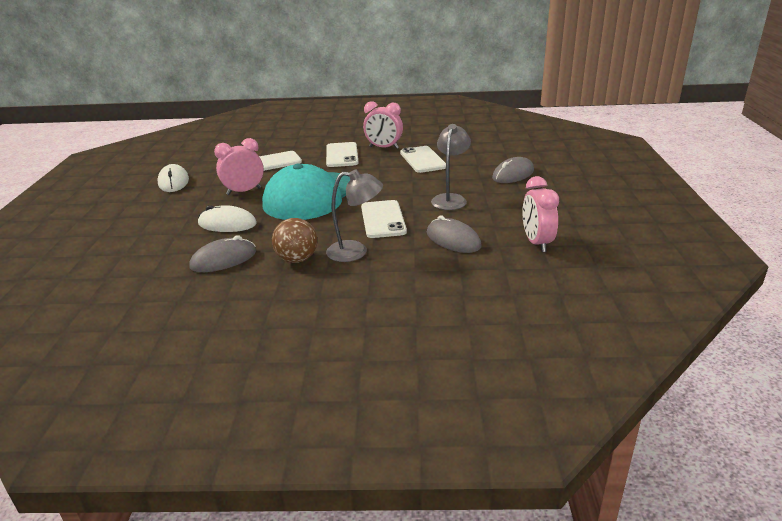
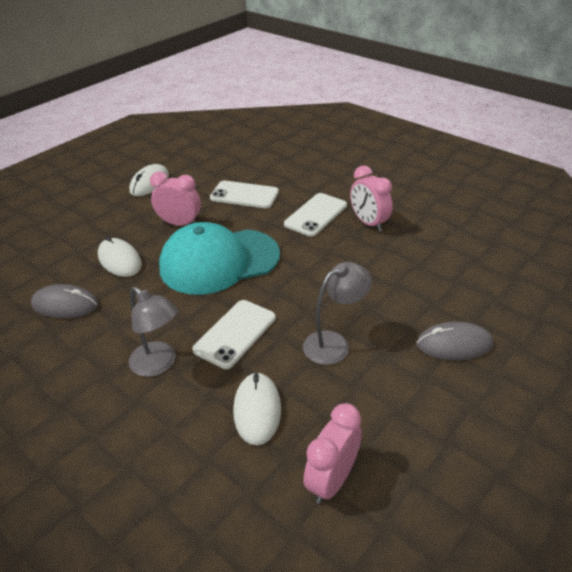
camera: 40 degrees right, 10 degrees up
(297, 259) = (108, 342): brown ball -> none
(423, 160) = (384, 263): white phone -> none
(453, 240) = (257, 410): grey mouse -> white mouse

